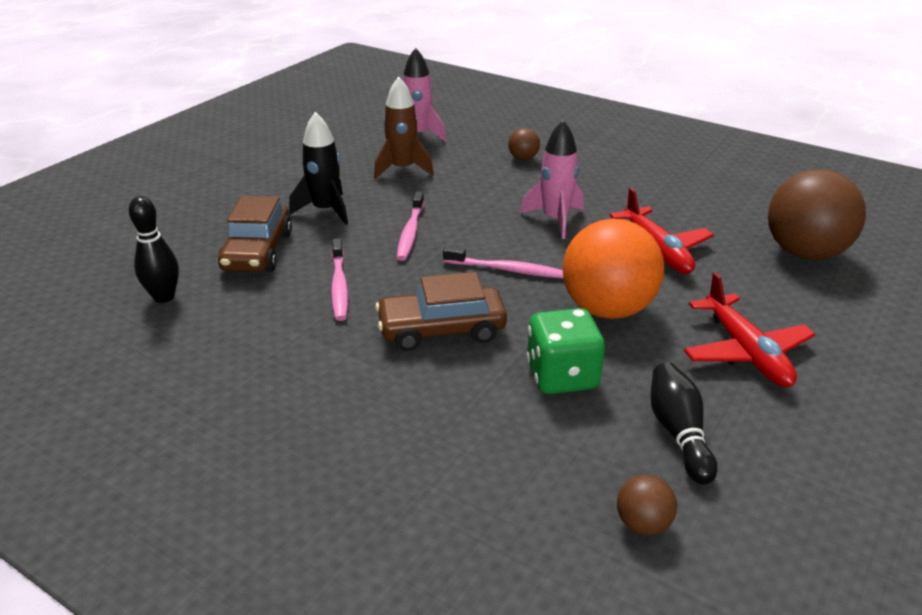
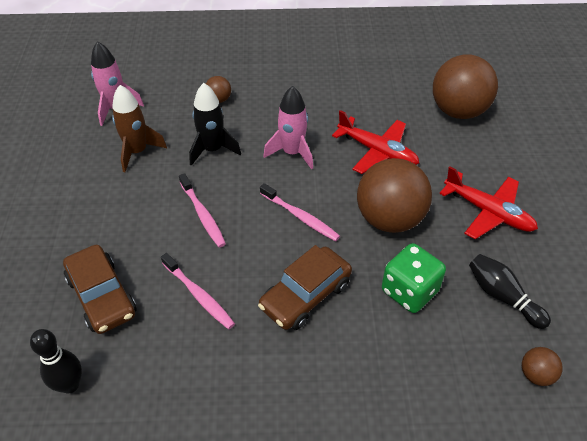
camera: 35 degrees left, 15 degrees up
(326, 211) = (116, 225): black rocket -> black rocket (212, 150)
(507, 270) = (300, 217): pink toothbrush -> pink toothbrush turned 60 degrees clockwise
(607, 309) = (389, 219): orange ball -> brown ball

